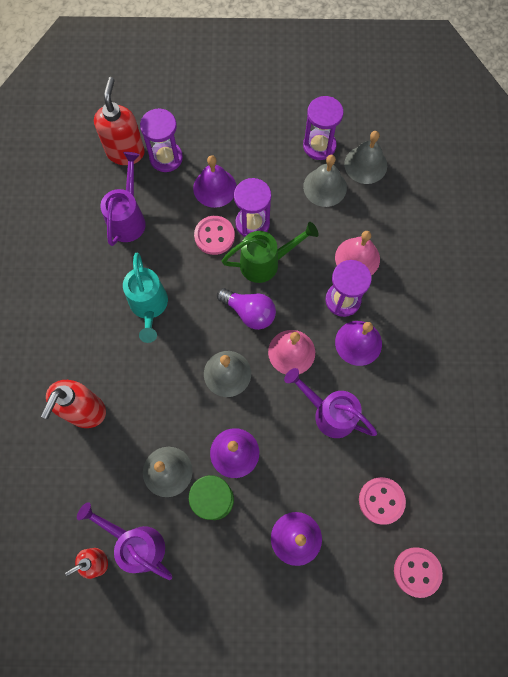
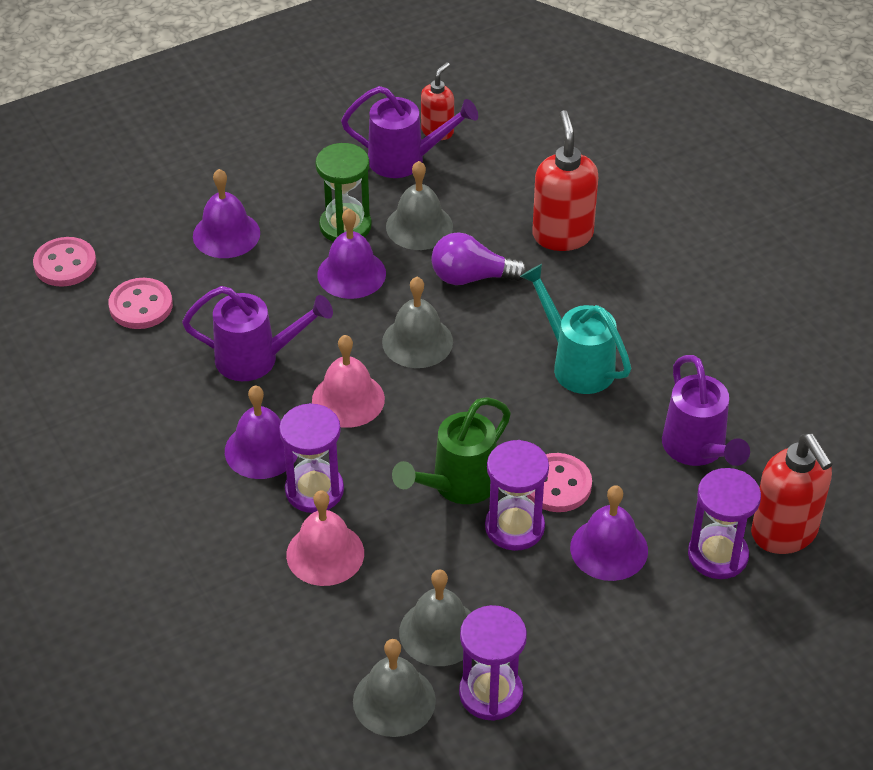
camera: 150 degrees right, 25 degrees down
(249, 312) = (437, 417): purple light bulb -> purple light bulb (471, 277)

